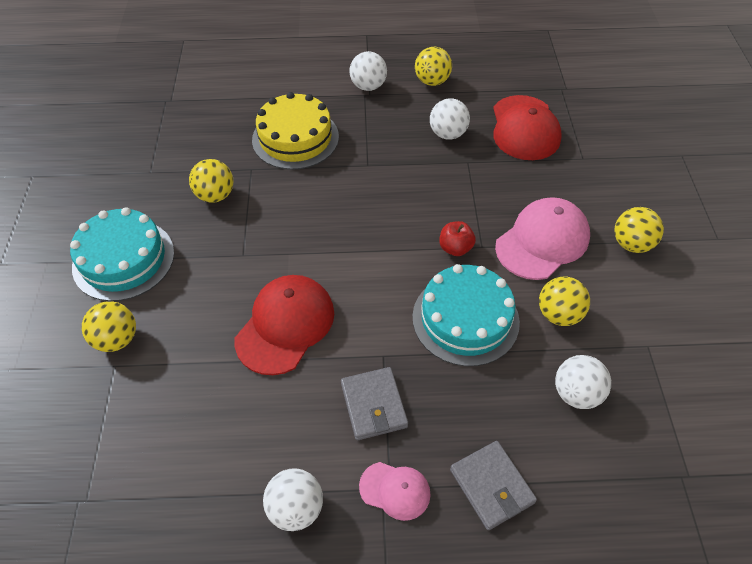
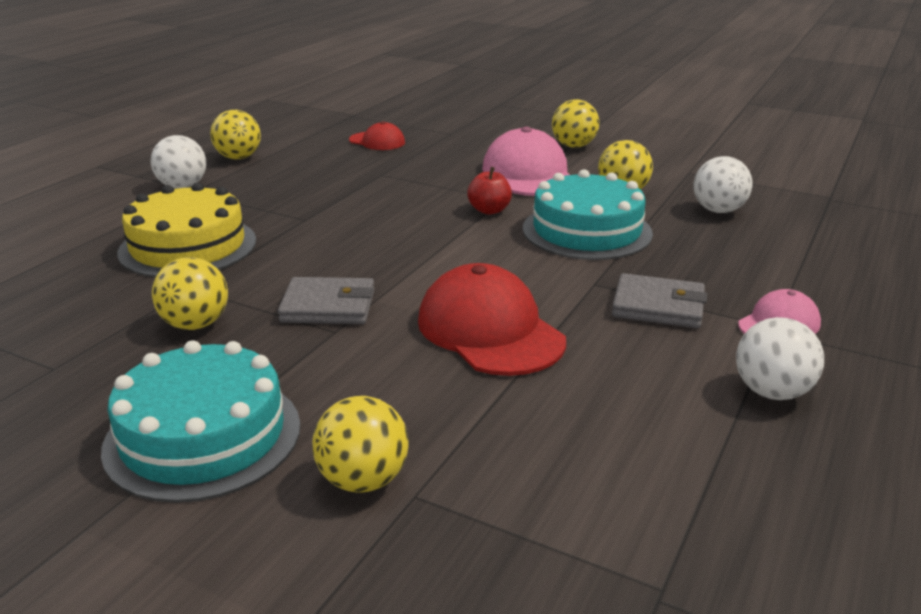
camera: 60 degrees left, 25 degrees down
(448, 134) = (328, 171): white ball -> none
(492, 486) = (799, 274): grey wallet -> grey wallet (328, 306)
(525, 128) = (377, 141): red cap -> red cap, size x0.54

